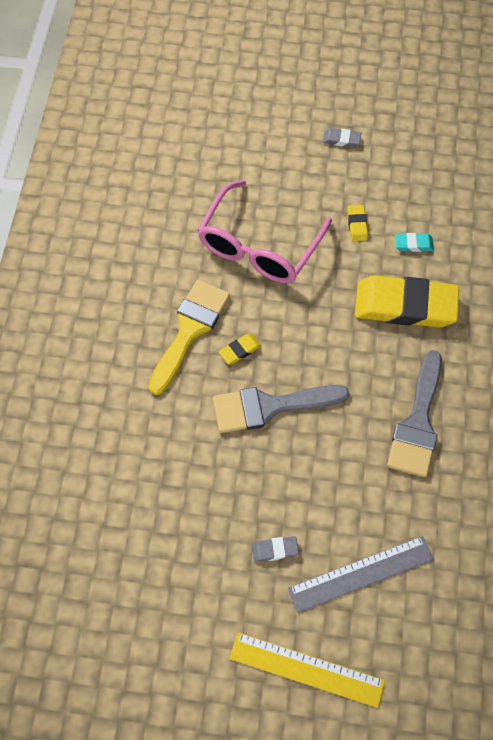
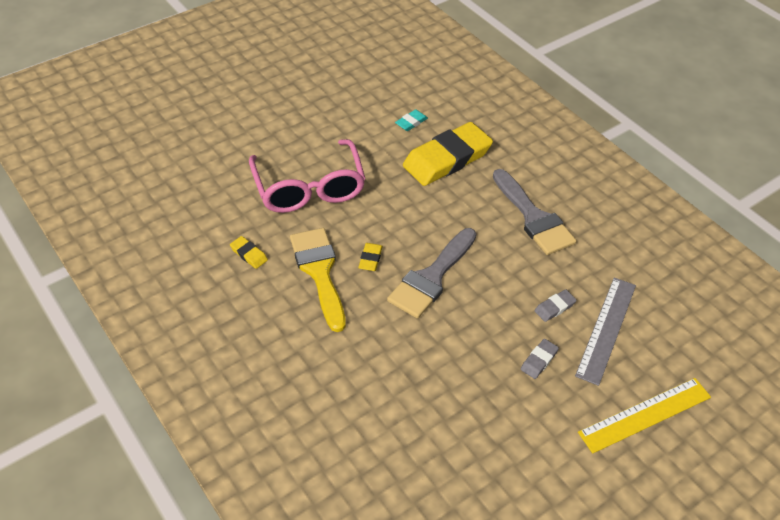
camera: 45 degrees left, 15 degrees down
(341, 139) = (294, 93): grey eraser -> grey eraser (554, 307)
(357, 224) = (362, 134): yellow eraser -> yellow eraser (249, 254)

